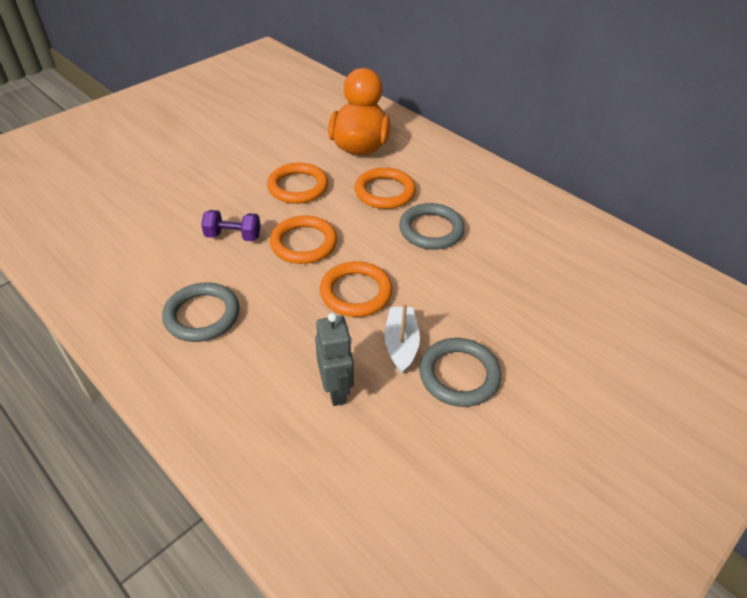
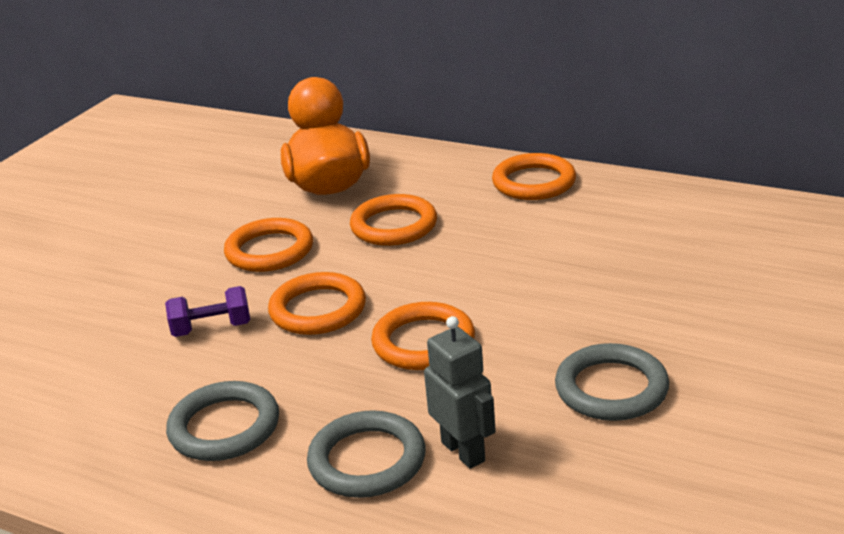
camera: 15 degrees left, 15 degrees down
(401, 344) = (518, 379): white boat -> none
(431, 230) = (481, 250): grey ring -> grey ring (367, 460)
(494, 185) = (534, 182): none -> orange ring

